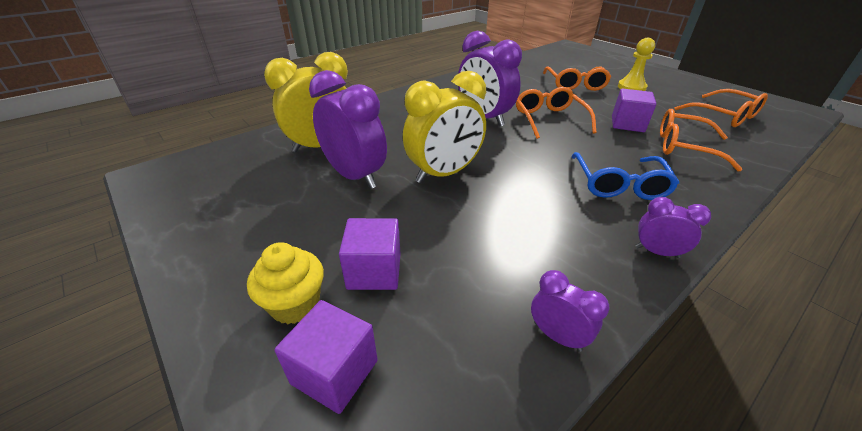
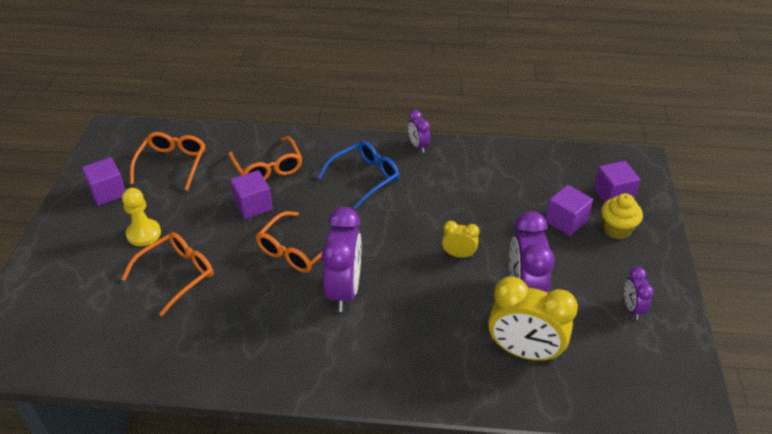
camera: 135 degrees left, 5 degrees up
(444, 174) = (458, 254): yellow clock -> yellow clock, size x0.50
(557, 336) = (512, 153): purple clock -> purple clock (632, 308)
(697, 90) = (108, 192): none -> purple cube

